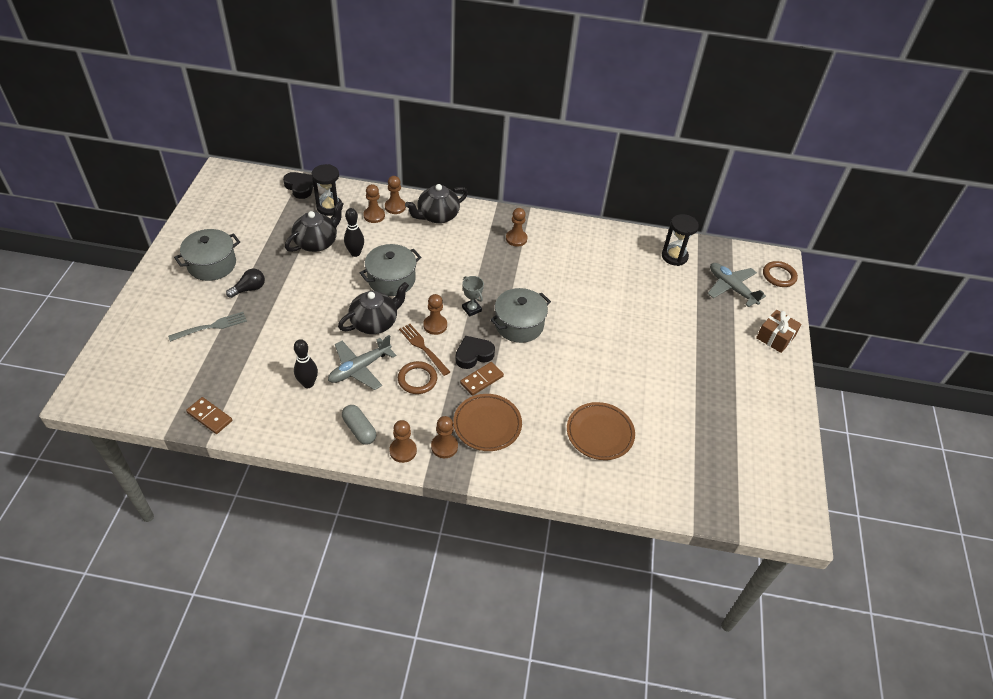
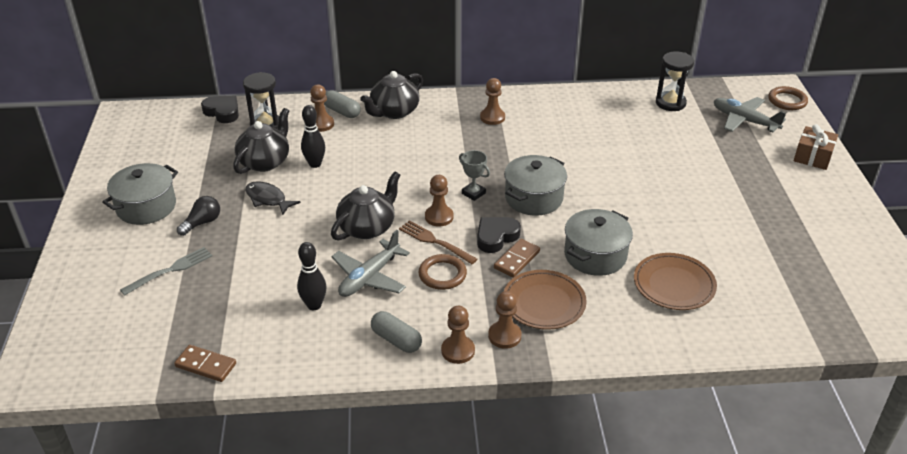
camera: 10 degrees left, 10 degrees down
(306, 278) = (268, 199): none -> black fish
(391, 279) = (368, 182): grey pot -> grey pot (595, 255)
(395, 207) = (342, 112): brown pawn -> grey capsule

